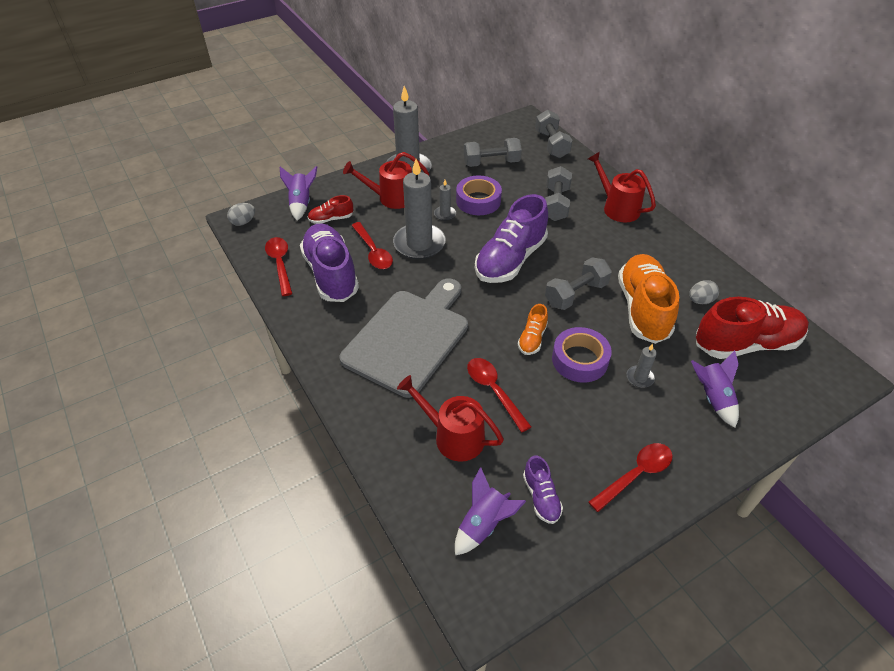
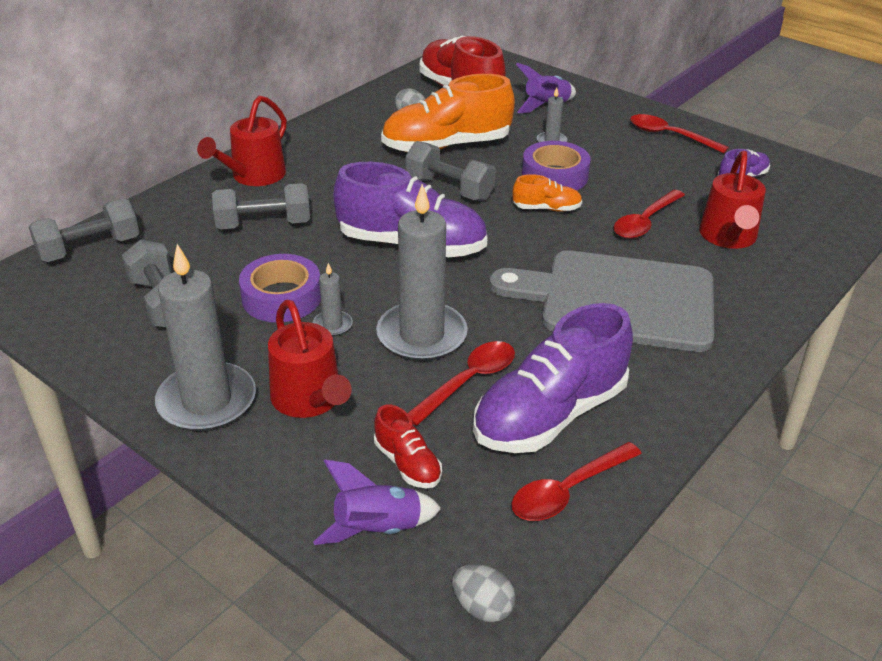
camera: 110 degrees left, 10 degrees down
(483, 524) = (802, 203): purple rocket -> none

